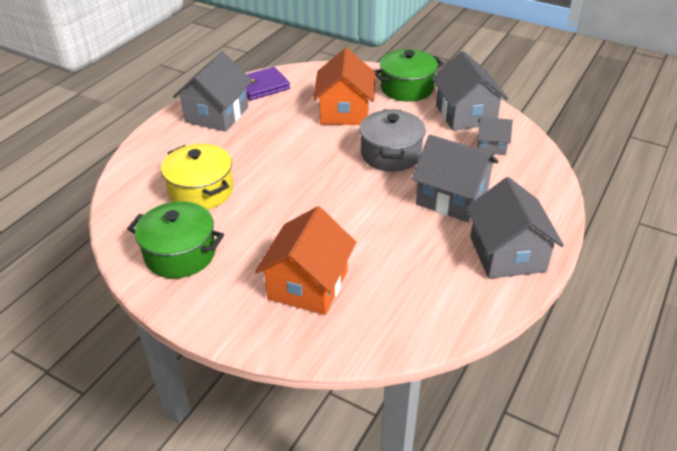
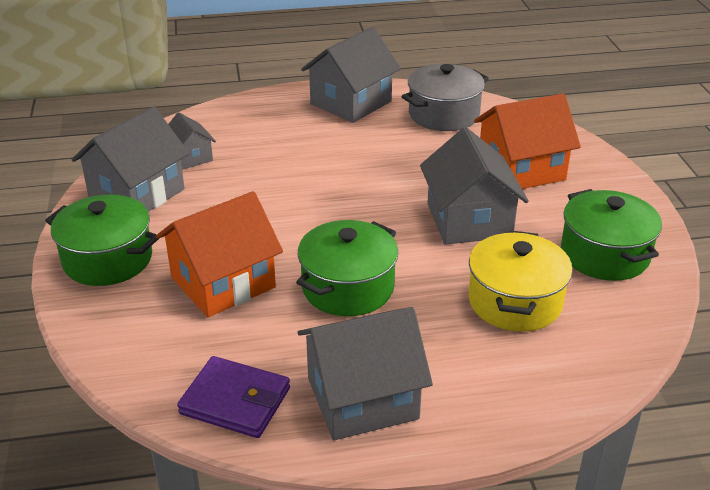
camera: 130 degrees left, 5 degrees down
(289, 144) = (348, 288): none -> green pot
(391, 154) = (279, 208): grey pot -> grey pot (443, 114)
(452, 198) = (309, 148): grey house -> grey house (469, 220)

